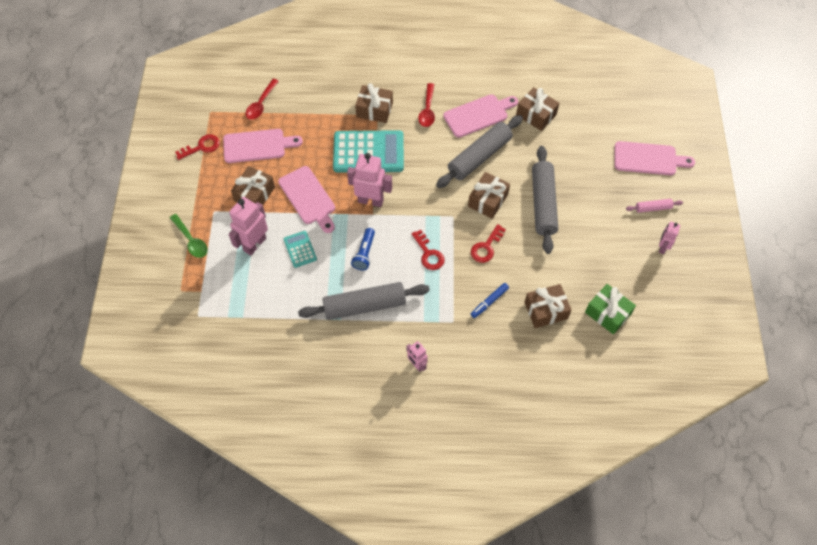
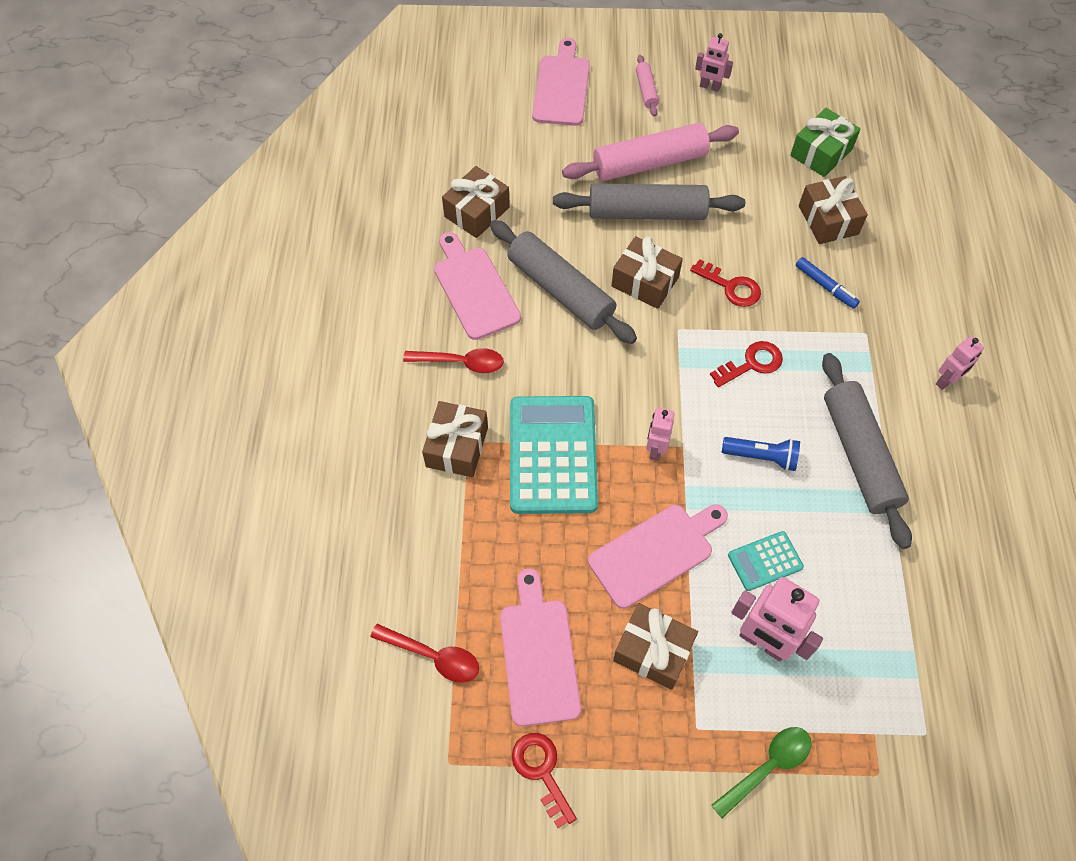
camera: 90 degrees left, 0 degrees up
(370, 200) = (655, 449): pink robot -> pink robot, size x0.57
(585, 207) = (649, 163): none -> pink rolling pin

